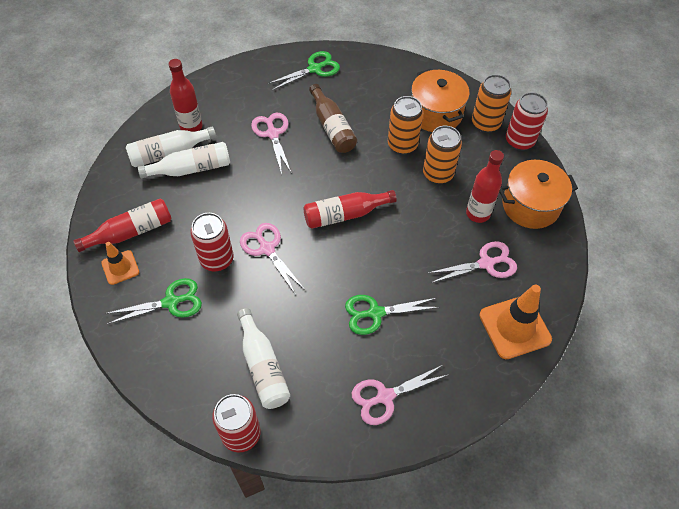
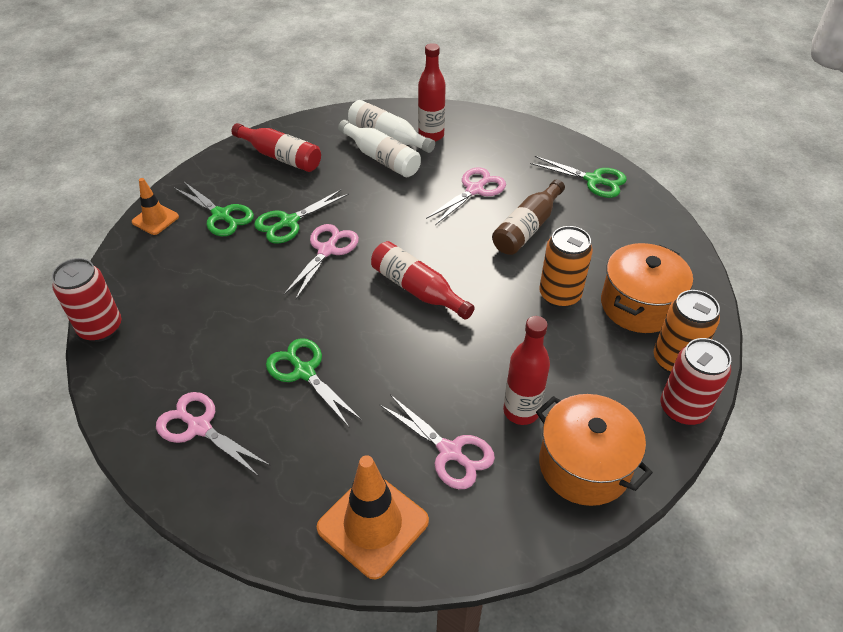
camera: 60 degrees right, 10 degrees down
(120, 267) = (238, 168): orange traffic cone -> orange traffic cone (155, 219)
(217, 259) = (289, 222): red can -> green scissors
(263, 366) = (185, 310): white bottle -> none
(438, 174) = (547, 346): orange can -> none

